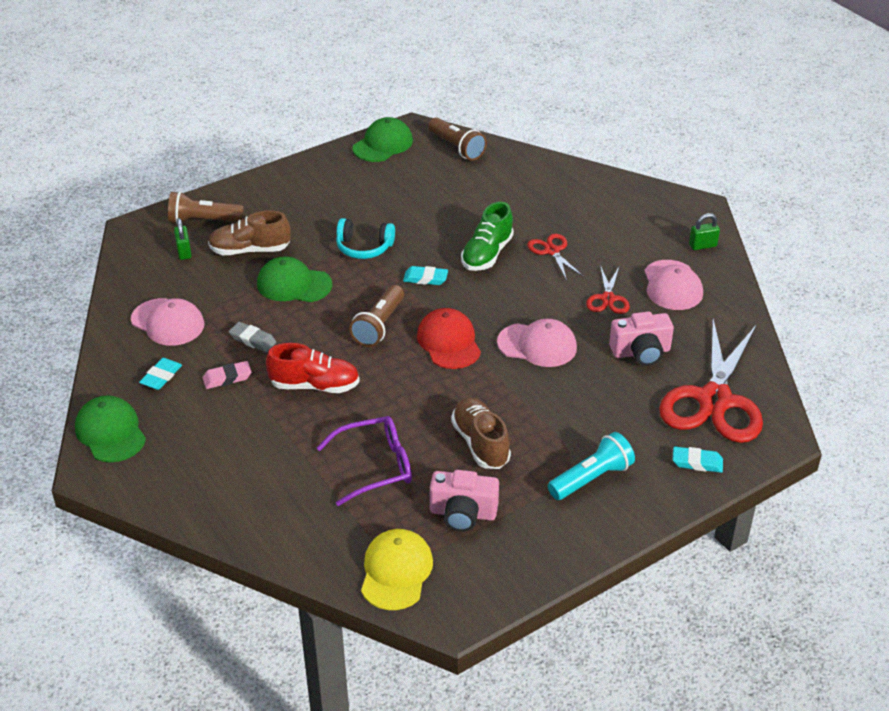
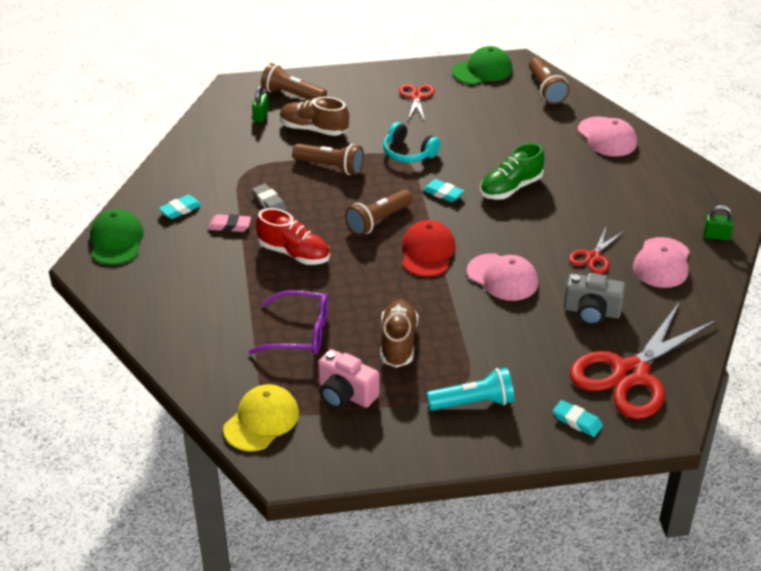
camera: 25 degrees right, 0 degrees up
(168, 322) = (212, 168): pink cap -> pink cap (607, 137)
(294, 284) = (331, 167): green cap -> brown flashlight
(552, 251) = (571, 201): red scissors -> red scissors (416, 97)
(641, 352) = (591, 312): pink camera -> grey camera

